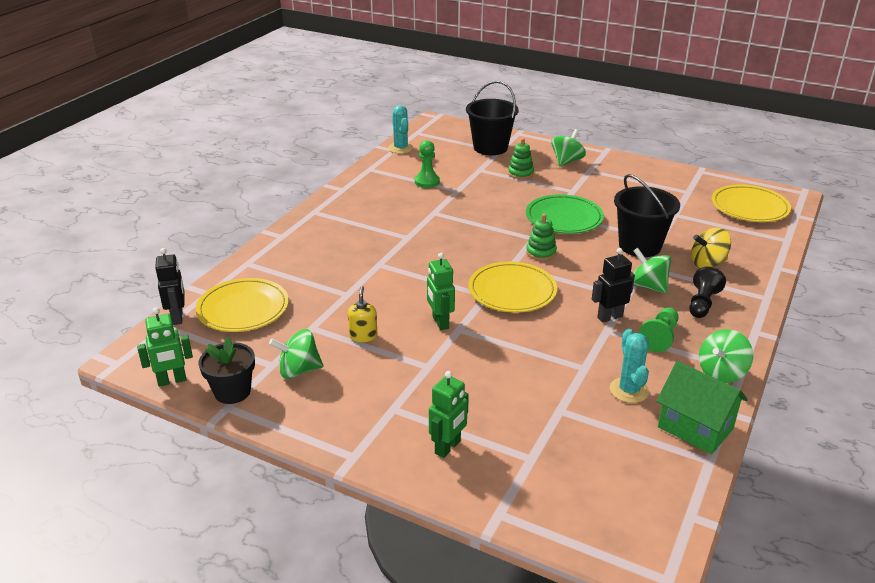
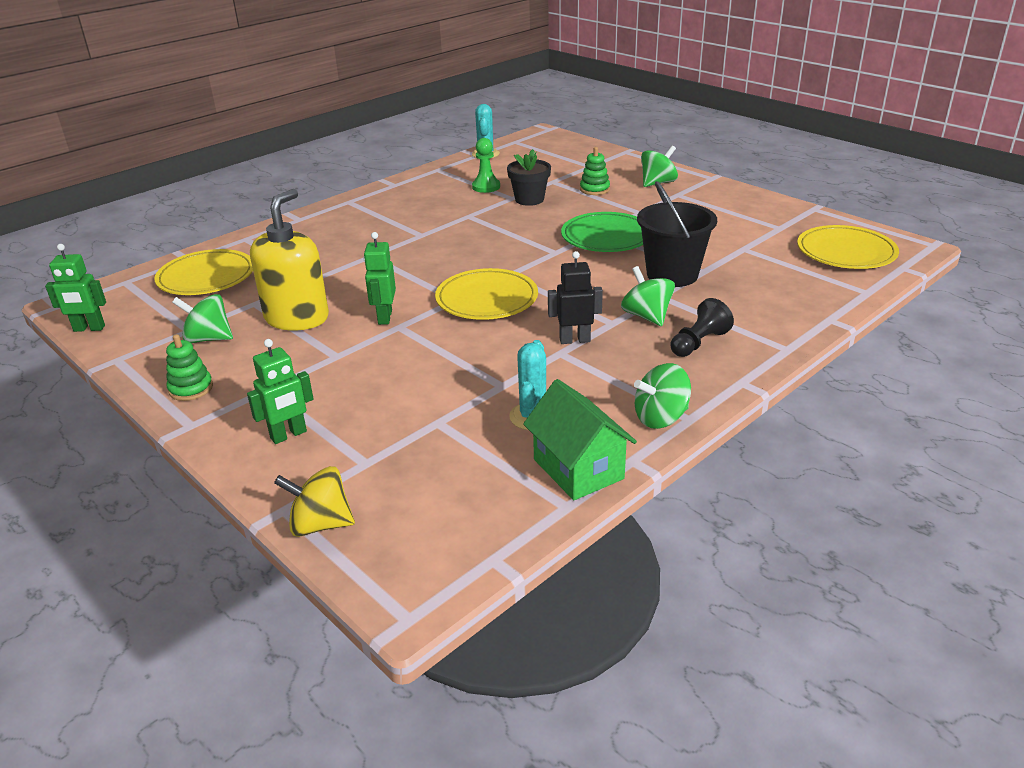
camera: 20 degrees right, 0 degrees up
(178, 317) = (142, 276): black robot -> none
(232, 392) = (132, 347): black flower pot -> black flower pot (529, 199)
(363, 336) = (297, 318): yellow soap dispenser -> yellow soap dispenser, size x2.18
(490, 148) = (582, 162): black bucket -> none
(541, 252) = (551, 267): green stacking toy -> green stacking toy (191, 388)
(659, 337) = (616, 369): green pawn -> none
(707, 263) = (741, 303): yellow spinning top -> yellow spinning top (320, 524)

